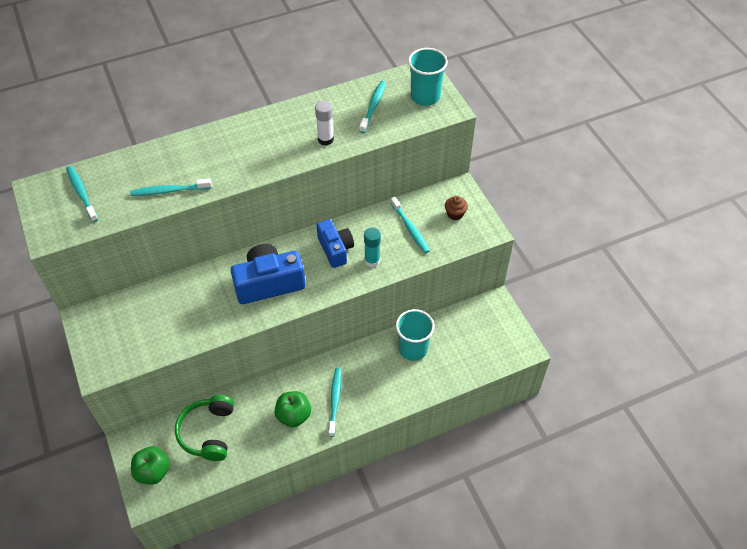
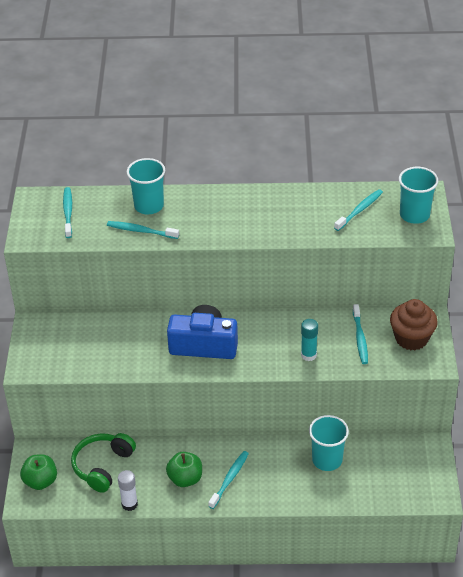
camera: 25 degrees right, 10 degrees down
(165, 161) = (149, 206): none -> turquoise cup
(325, 139) = (299, 227): white glue stick -> white glue stick (129, 504)
(335, 249) = (279, 335): blue camera -> none
(455, 214) = (411, 338): brown cupcake -> brown cupcake, size x1.95

